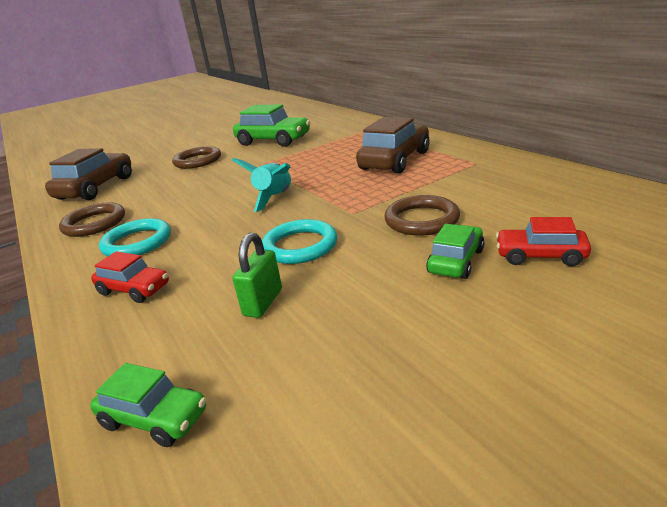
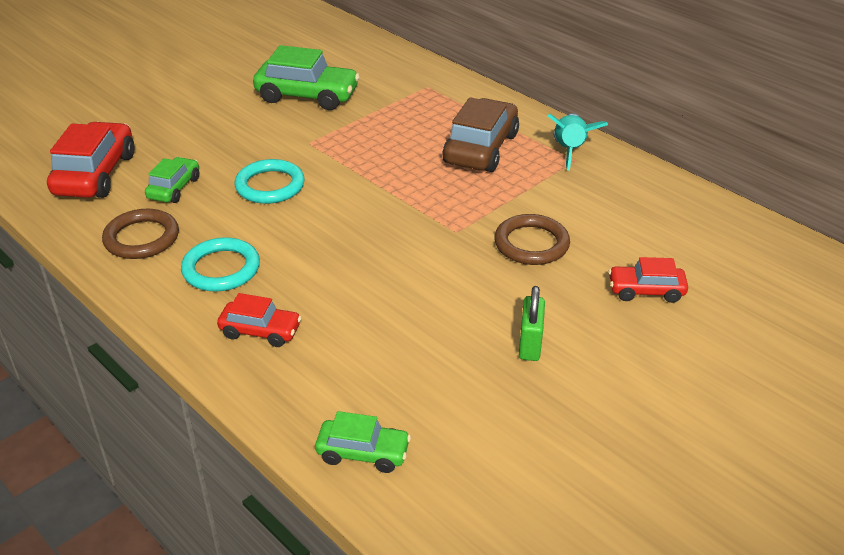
camera: 15 degrees left, 10 degrees up
(96, 188) = (95, 174): brown car -> red car
(197, 161) = (216, 129): brown ring -> none
(263, 302) = (406, 344): green padlock -> green padlock (530, 344)
(275, 198) = (356, 205): turquoise rocket -> turquoise rocket (570, 151)
(300, 246) = (415, 276): turquoise ring -> turquoise ring (270, 186)
(456, 261) = (573, 296): green car -> green car (174, 188)

